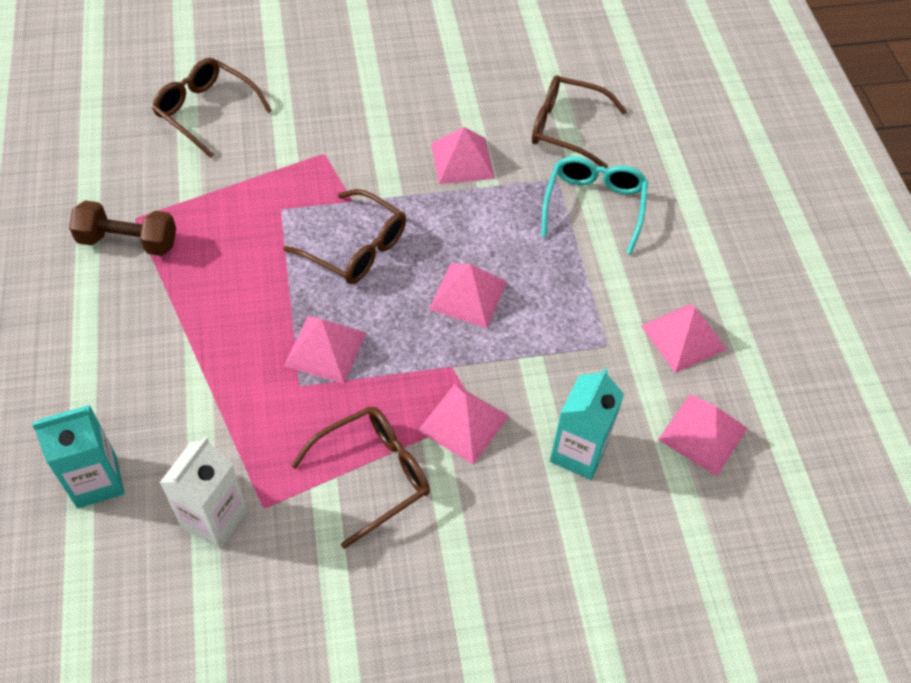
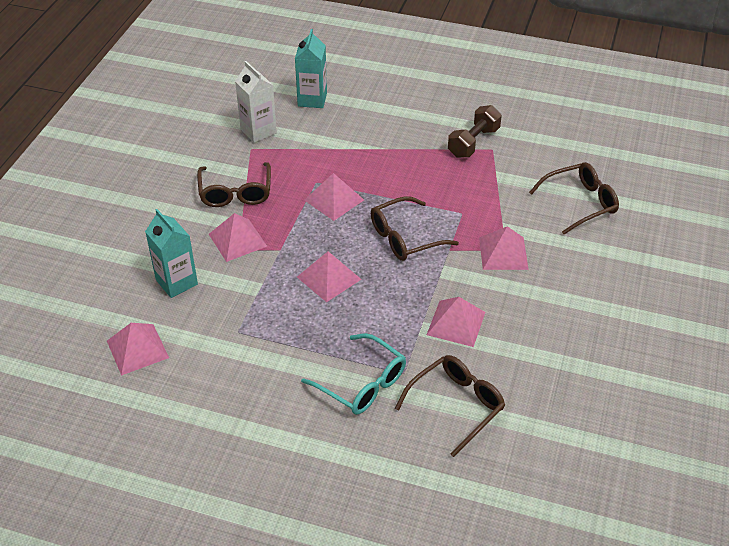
camera: 120 degrees right, 10 degrees down
(683, 337) = (212, 377): pink pyramid -> pink pyramid (503, 253)

